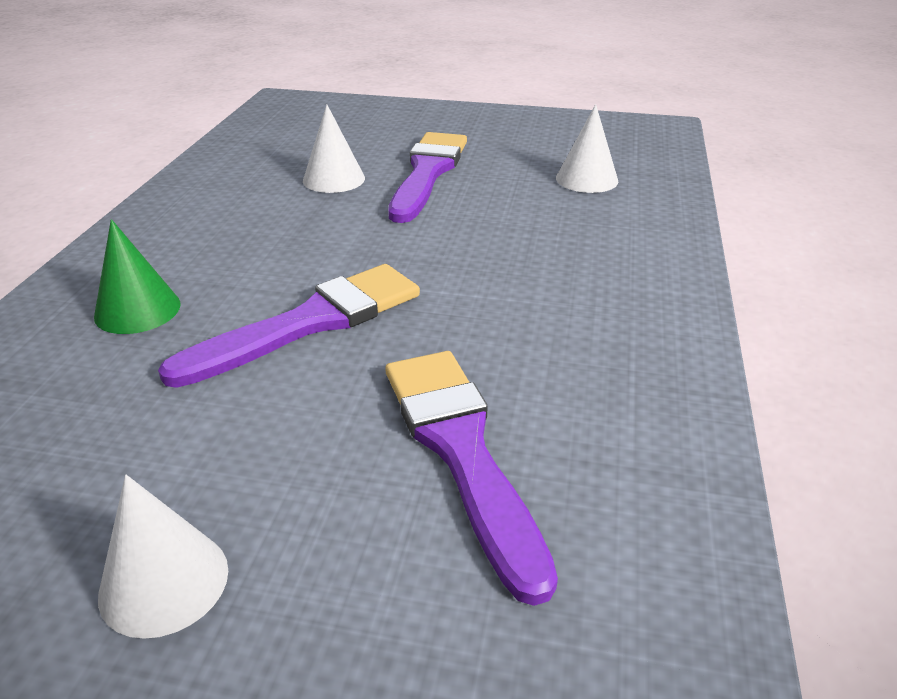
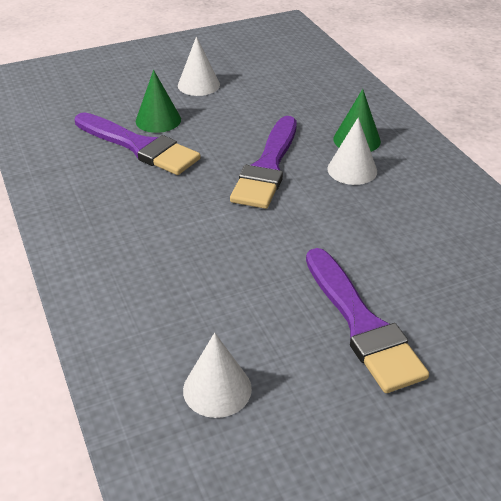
camera: 145 degrees right, 5 degrees up
(334, 179) = (419, 277): white cone -> white cone (352, 170)
(367, 504) = (158, 120): none -> green cone

